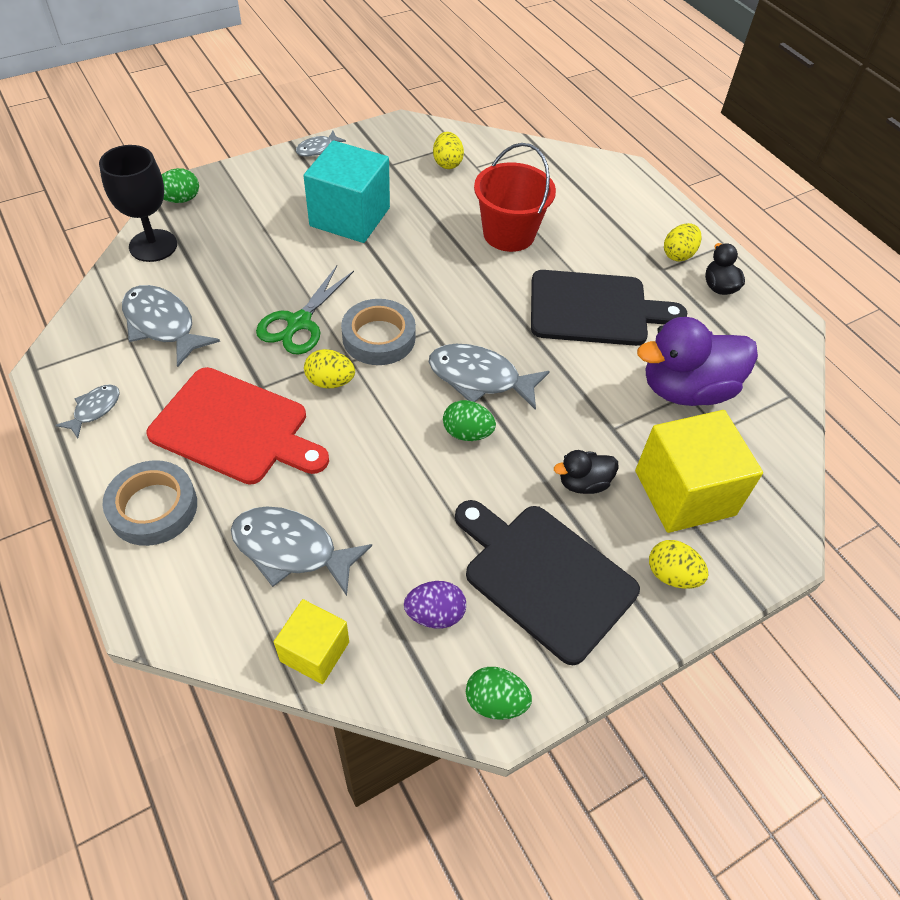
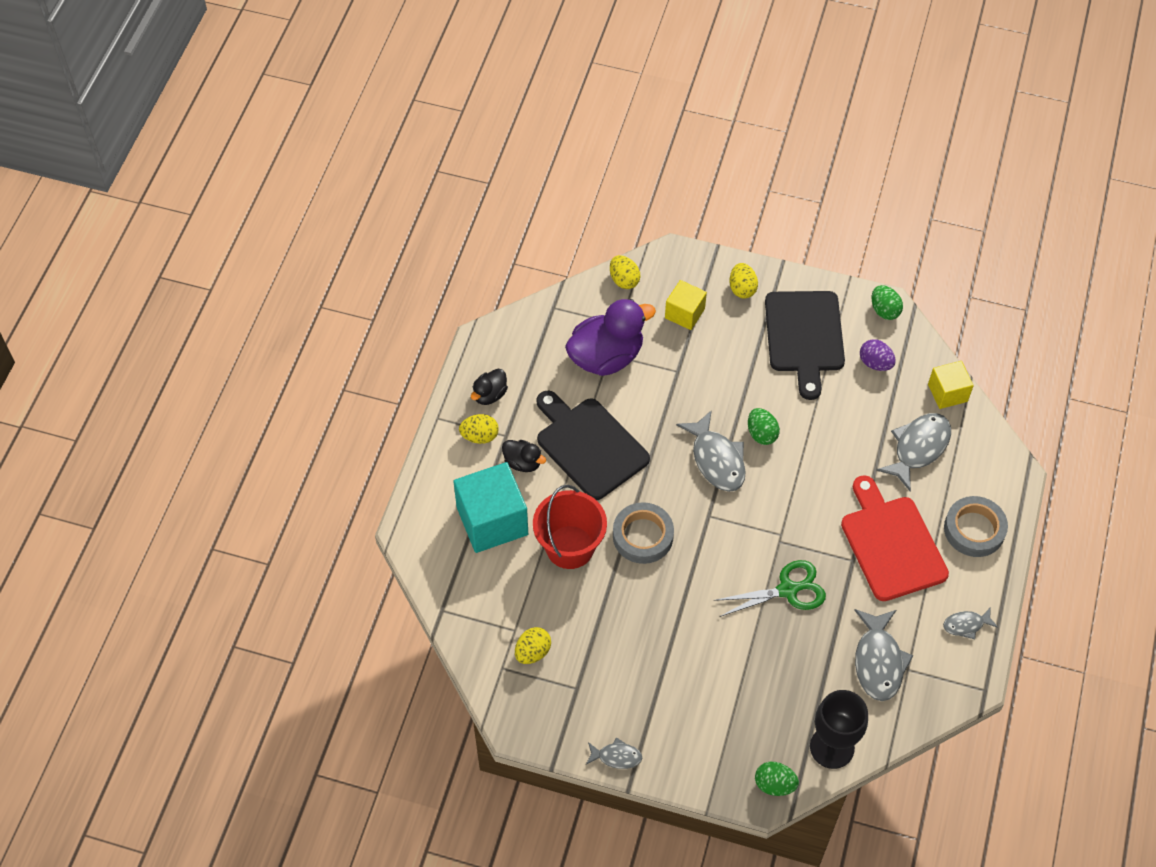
camera: 130 degrees left, 5 degrees up
(291, 549) = (918, 448): grey fish -> grey fish turned 120 degrees counterclockwise
(330, 382) = (808, 530): yellow egg -> yellow egg (624, 280)
(350, 217) = (664, 657): turquoise cube -> turquoise cube (492, 521)
(379, 337) = (748, 537): grey tape -> grey tape (643, 536)
(583, 483) = (731, 359): black duck -> black duck (523, 463)
(684, 493) = (684, 313): yellow cube -> yellow cube, size x0.57
(686, 389) = (606, 357): purple duck -> purple duck turned 60 degrees counterclockwise

